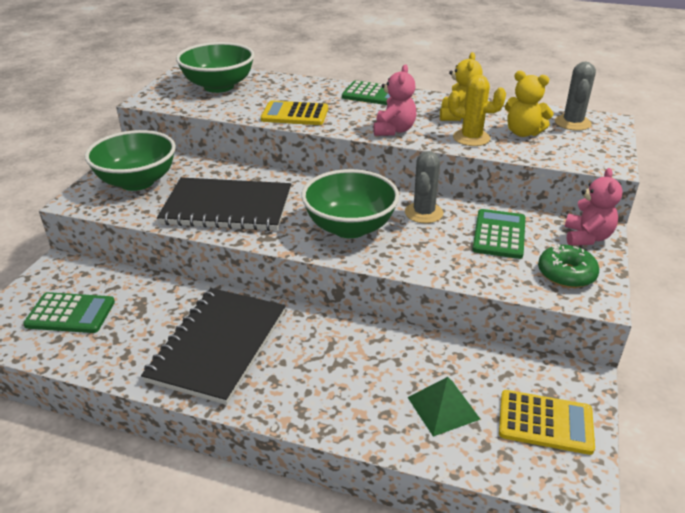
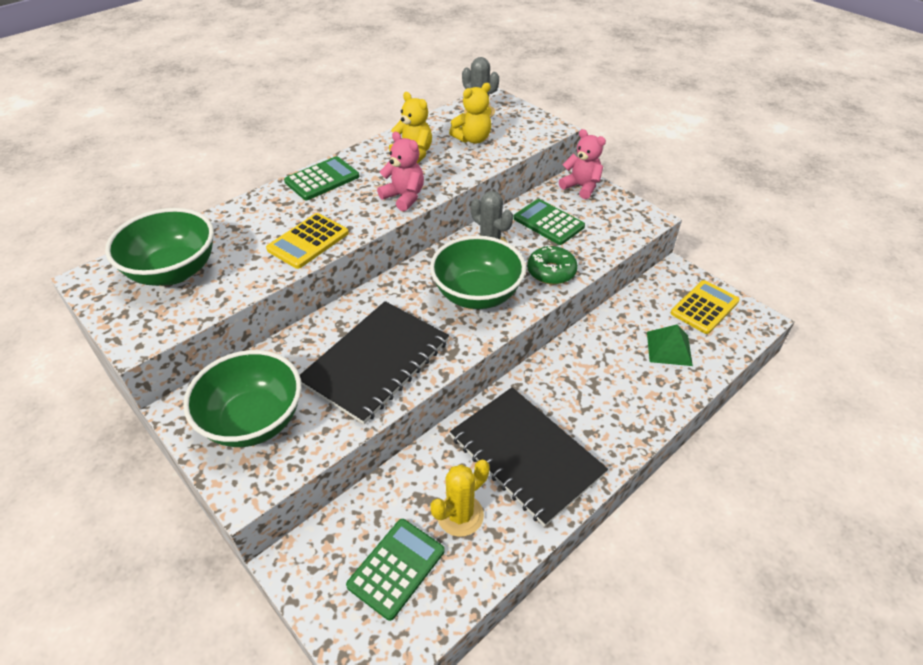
camera: 60 degrees left, 10 degrees up
(471, 138) = (457, 165): yellow cactus -> yellow cactus (460, 515)
(566, 274) = (615, 217): green donut -> green donut (551, 272)

